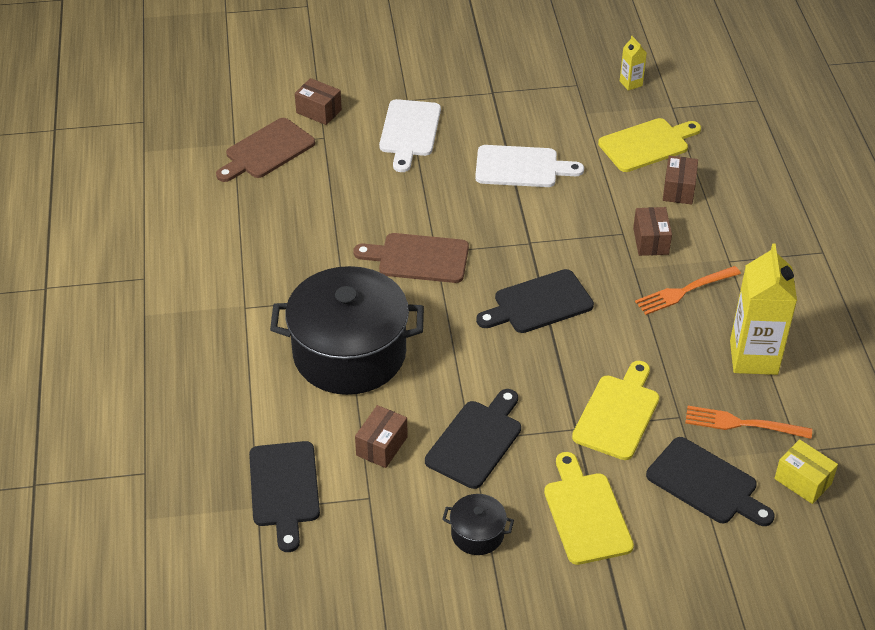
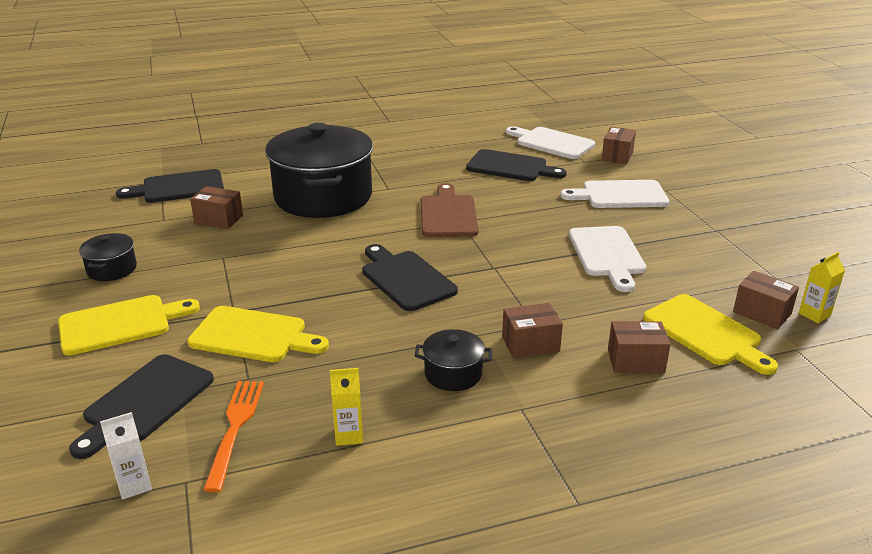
camera: 80 degrees right, 15 degrees down
(267, 151) = (552, 143): brown cutting board -> white cutting board
(476, 441) = (221, 260): black cutting board -> black cutting board (510, 167)
(625, 108) = (762, 313): none -> brown box
(684, 291) = (453, 373): orange fork -> black pot
(753, 357) = (349, 435): yellow carton -> yellow carton, size x0.46
(803, 481) = (134, 485): yellow box -> white carton

